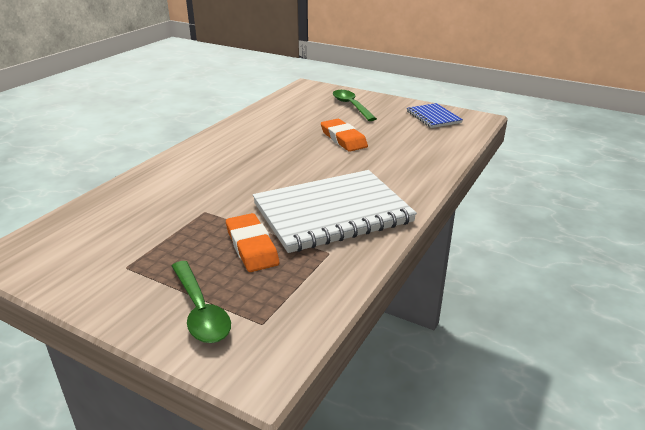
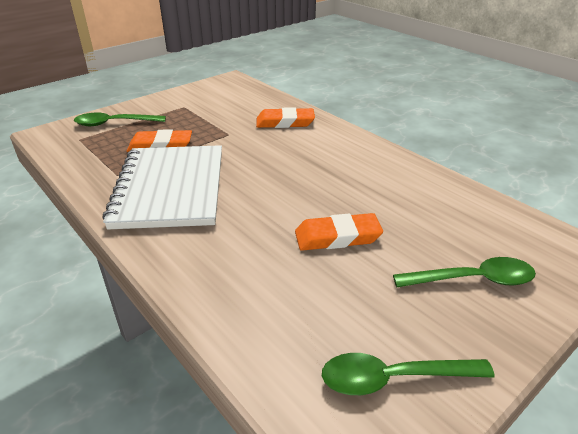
camera: 110 degrees right, 5 degrees up
(164, 186) = (285, 122): none -> orange eraser
(433, 117) = (394, 378): blue notebook -> green spoon

